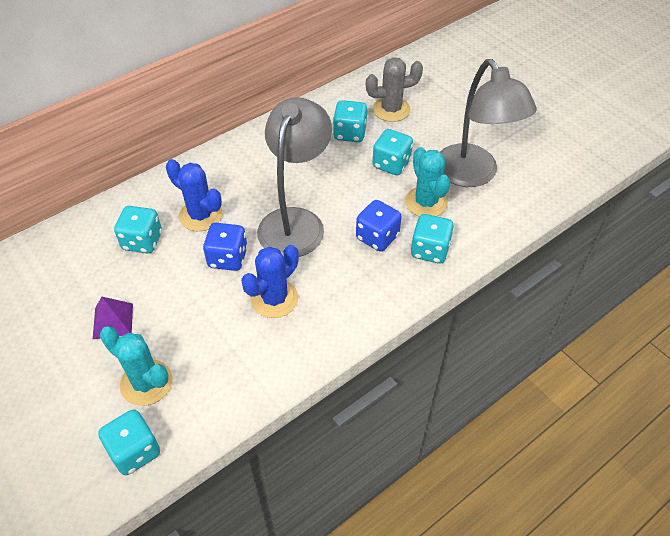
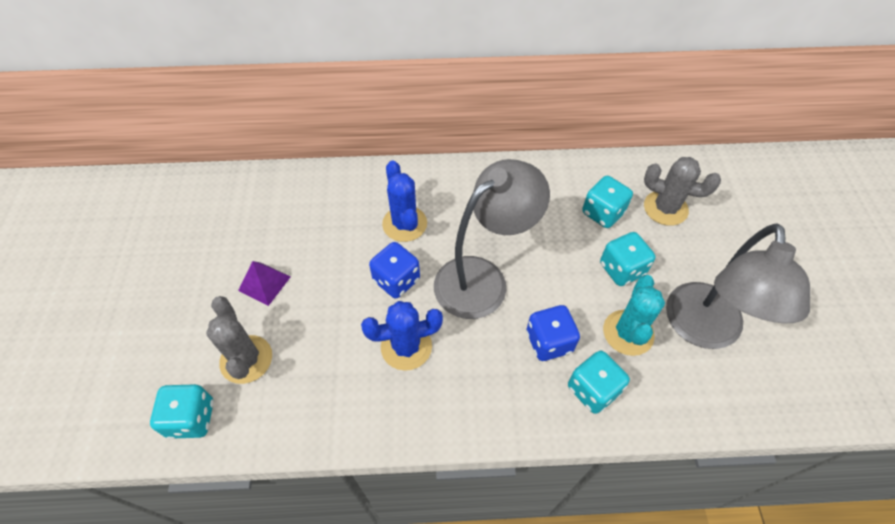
camera: 35 degrees right, 5 degrees up
(142, 241) = (340, 221): turquoise dice -> none
(146, 383) = (246, 359): turquoise cactus -> grey cactus

